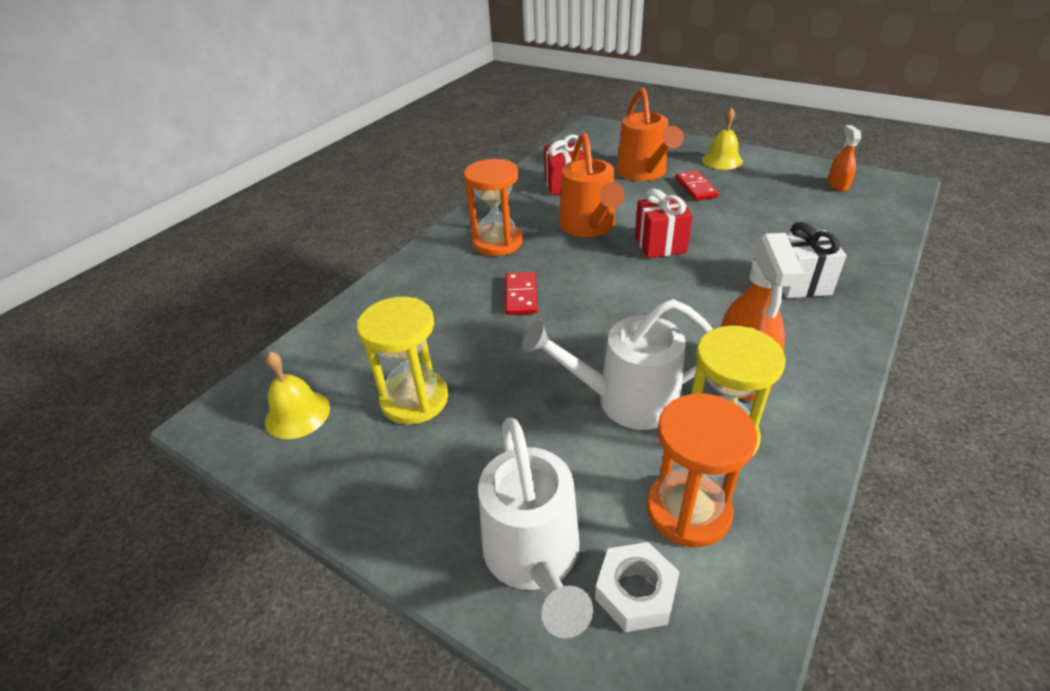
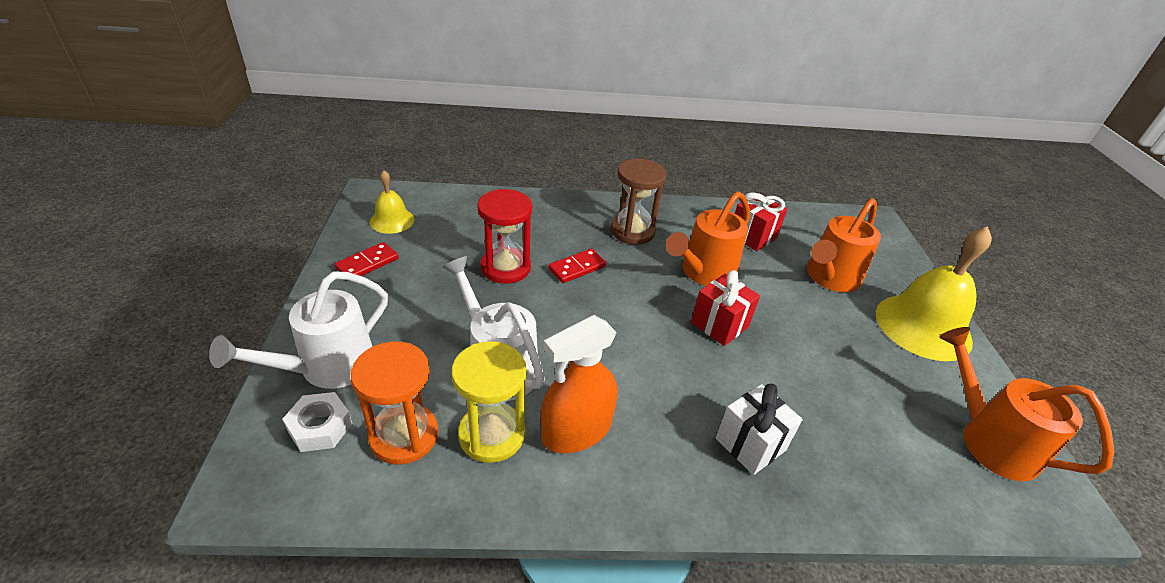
camera: 50 degrees right, 0 degrees up
(414, 399) = (433, 261): yellow hourglass -> none
(478, 344) = (505, 268): none -> red hourglass
(497, 242) = (632, 231): orange hourglass -> brown hourglass
(696, 188) = (844, 321): red domino -> red domino (367, 263)
(722, 160) = (923, 326): yellow bell -> yellow bell, size x1.92
(837, 185) = (988, 439): orange spray bottle -> orange watering can

